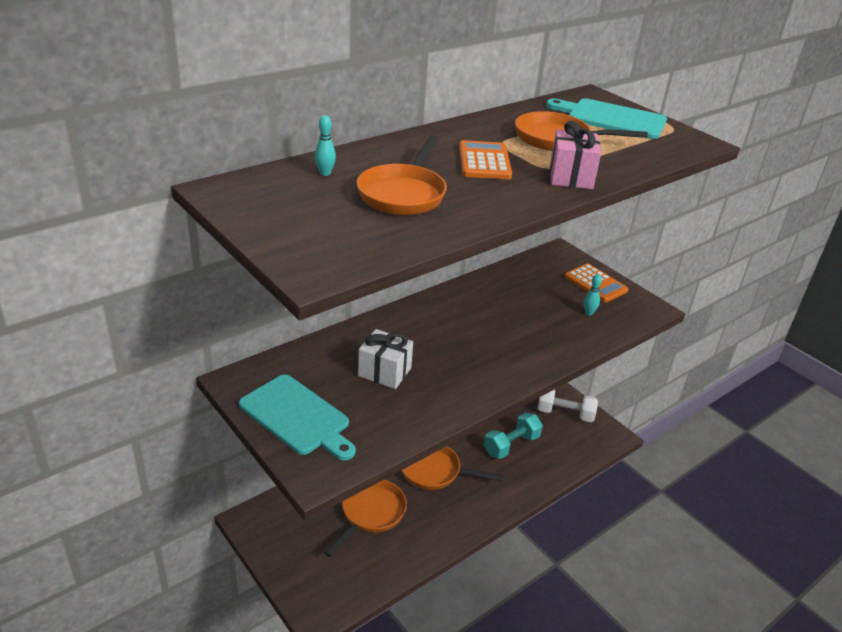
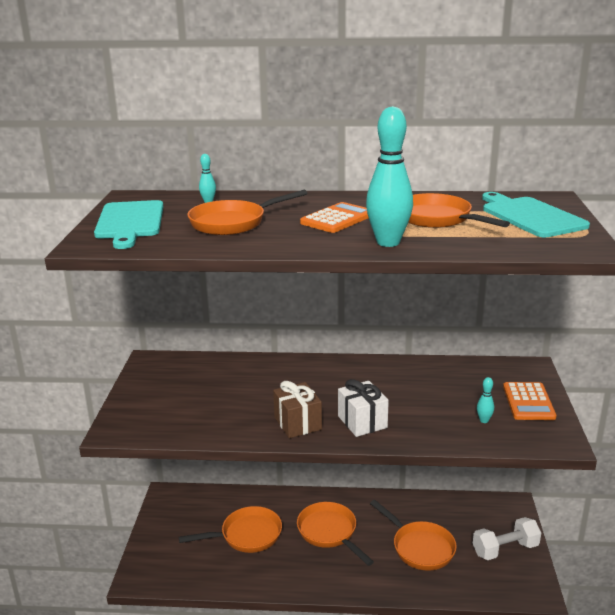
camera: 45 degrees right, 10 degrees down
(297, 417) = (153, 395): turquoise cutting board -> turquoise cutting board (130, 222)
(384, 372) = (247, 393): white gift -> white gift (362, 422)
(467, 381) = (298, 423): none -> brown gift
(511, 445) = (420, 547): turquoise dumbbell -> orange pan
(565, 414) = (505, 549): white dumbbell -> white dumbbell turned 75 degrees counterclockwise
(571, 177) = (388, 242): pink gift -> turquoise bowling pin

